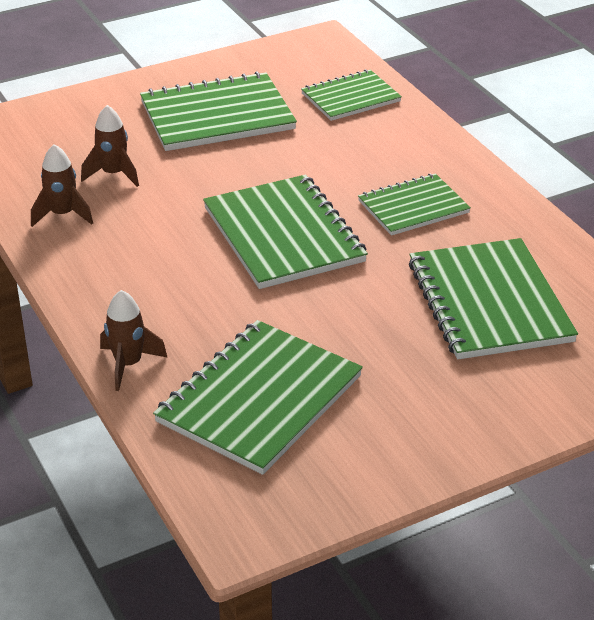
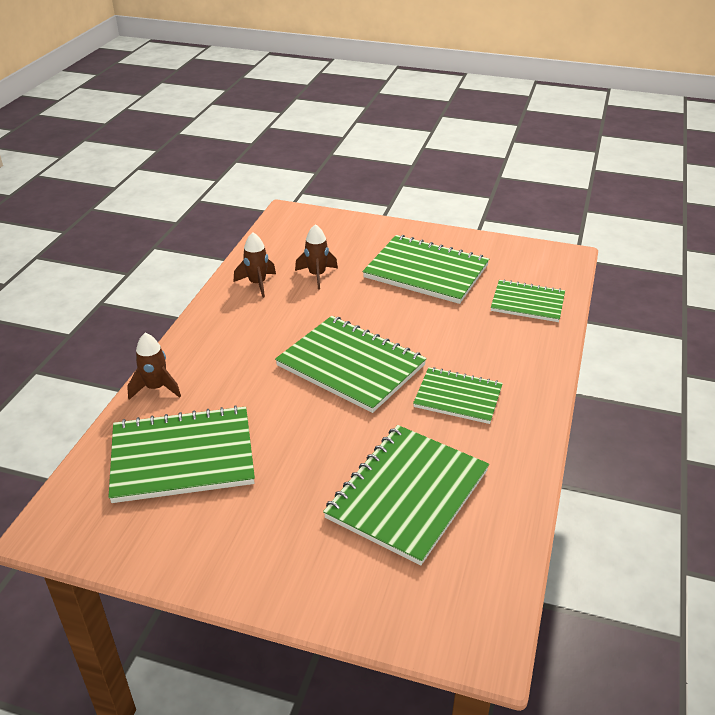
camera: 45 degrees right, 0 degrees up
(283, 235) = (350, 365): green notebook -> green notebook turned 75 degrees counterclockwise

